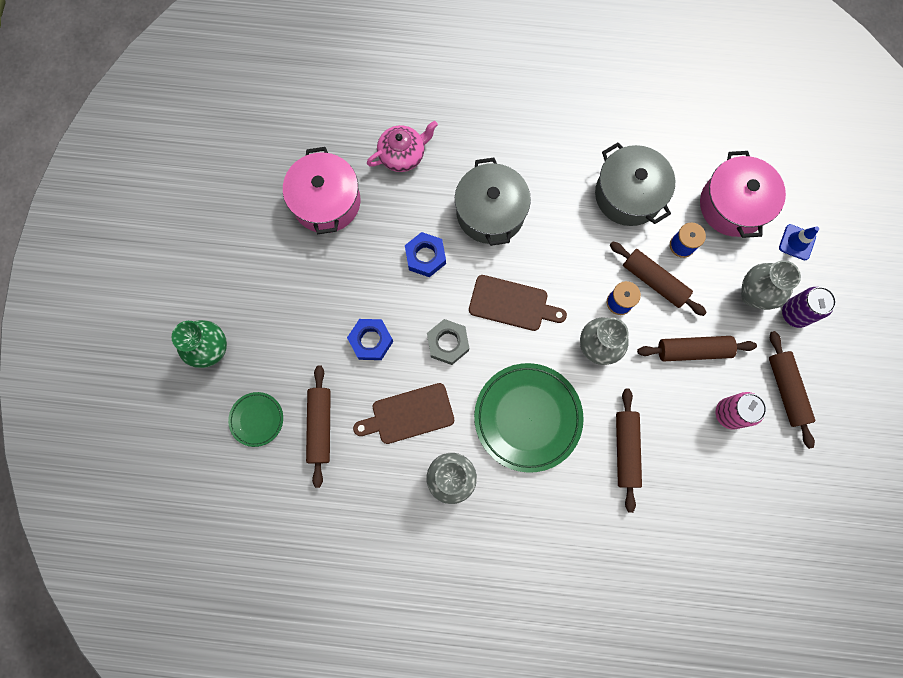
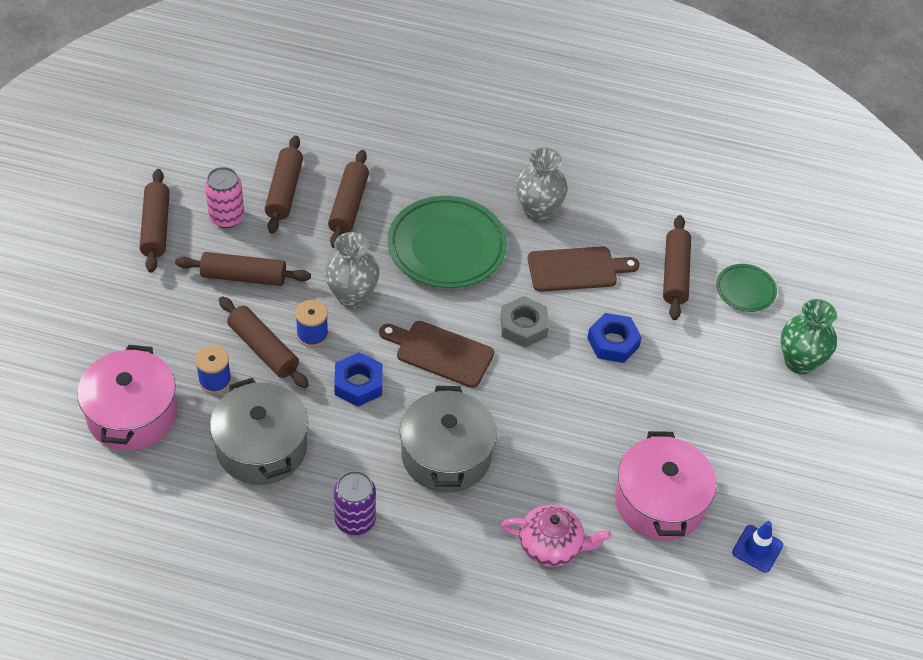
camera: 175 degrees left, 25 degrees down
(403, 155) = (551, 545): pink teapot -> pink teapot turned 150 degrees counterclockwise
(425, 257) = (537, 418): blue nut -> blue nut (358, 384)
(688, 456) = (284, 191): none -> brown rolling pin
(753, 295) = (151, 317): grey vase -> none
(795, 313) = (111, 292): purple can -> purple can (355, 520)
(797, 242) = (72, 362): blue traffic cone -> blue traffic cone (757, 549)

